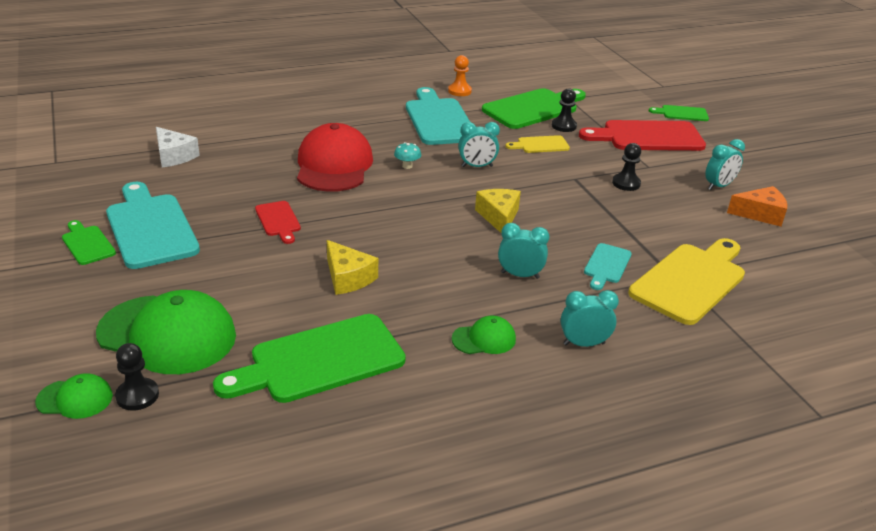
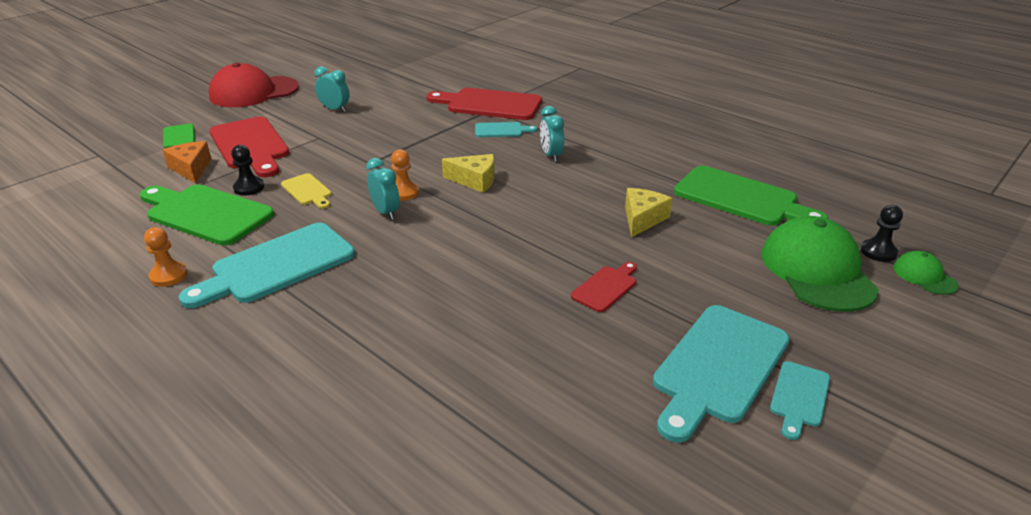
camera: 115 degrees left, 0 degrees up
(87, 244) = (799, 397): green cutting board -> turquoise cutting board
(174, 156) = (557, 450): white cheese -> none
(334, 165) = (459, 298): red cap -> red cap (254, 92)
(407, 166) = (419, 250): turquoise mushroom -> none
(484, 339) = (639, 152): green cap -> none
(499, 217) = (475, 180): yellow cheese -> yellow cheese turned 135 degrees counterclockwise
(503, 180) = (403, 193): none -> orange pawn
(583, 344) = (600, 124): turquoise clock -> none
(626, 183) = (361, 141): black pawn -> none
(691, 281) = (489, 104): yellow cutting board -> red cutting board
(760, 214) = (371, 93): orange cheese -> orange cheese (191, 169)

